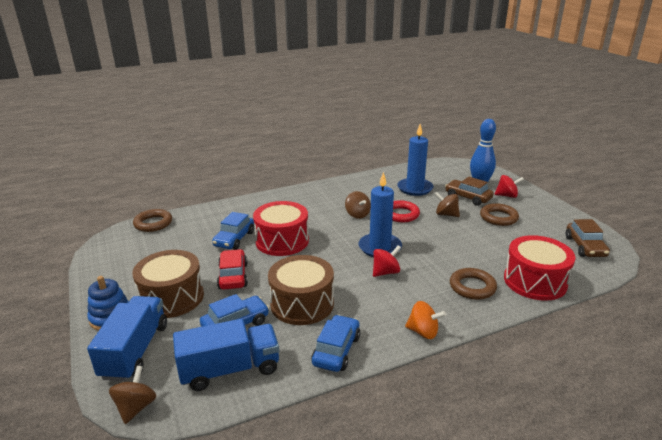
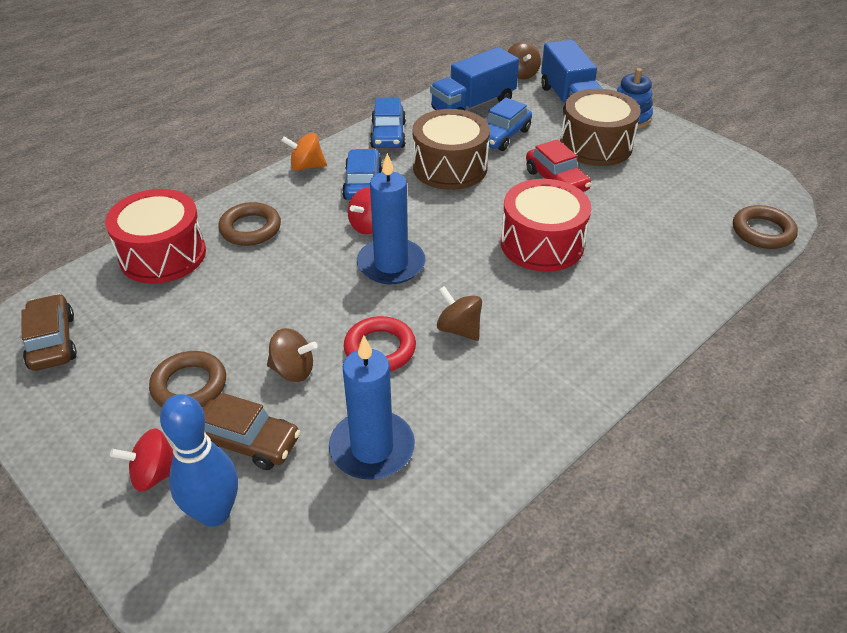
camera: 160 degrees right, 15 degrees up
(234, 239) = (612, 231): blue car -> blue car (363, 184)

